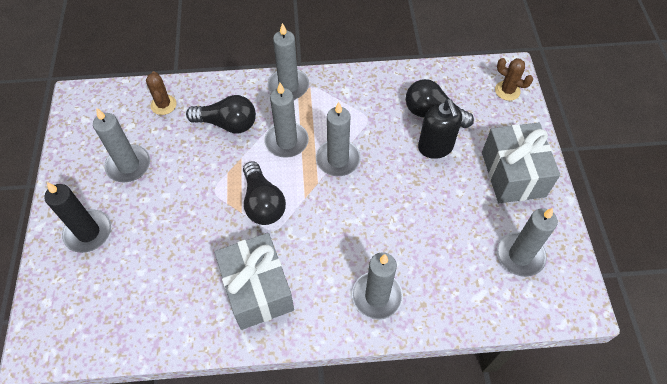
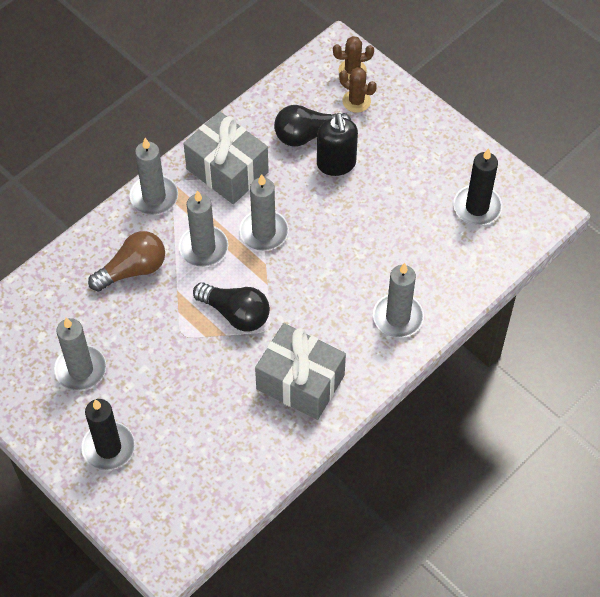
camera: 40 degrees left, 0 degrees up
(163, 105) = (52, 295): brown cactus -> brown cactus (356, 101)
(227, 124) = (133, 270): black light bulb -> brown light bulb
(435, 147) = (336, 164): black soap dispenser -> black soap dispenser turned 45 degrees clockwise
(513, 174) = (418, 143): grey gift -> grey gift (227, 170)
(520, 255) = (477, 207): grey candle -> black candle

